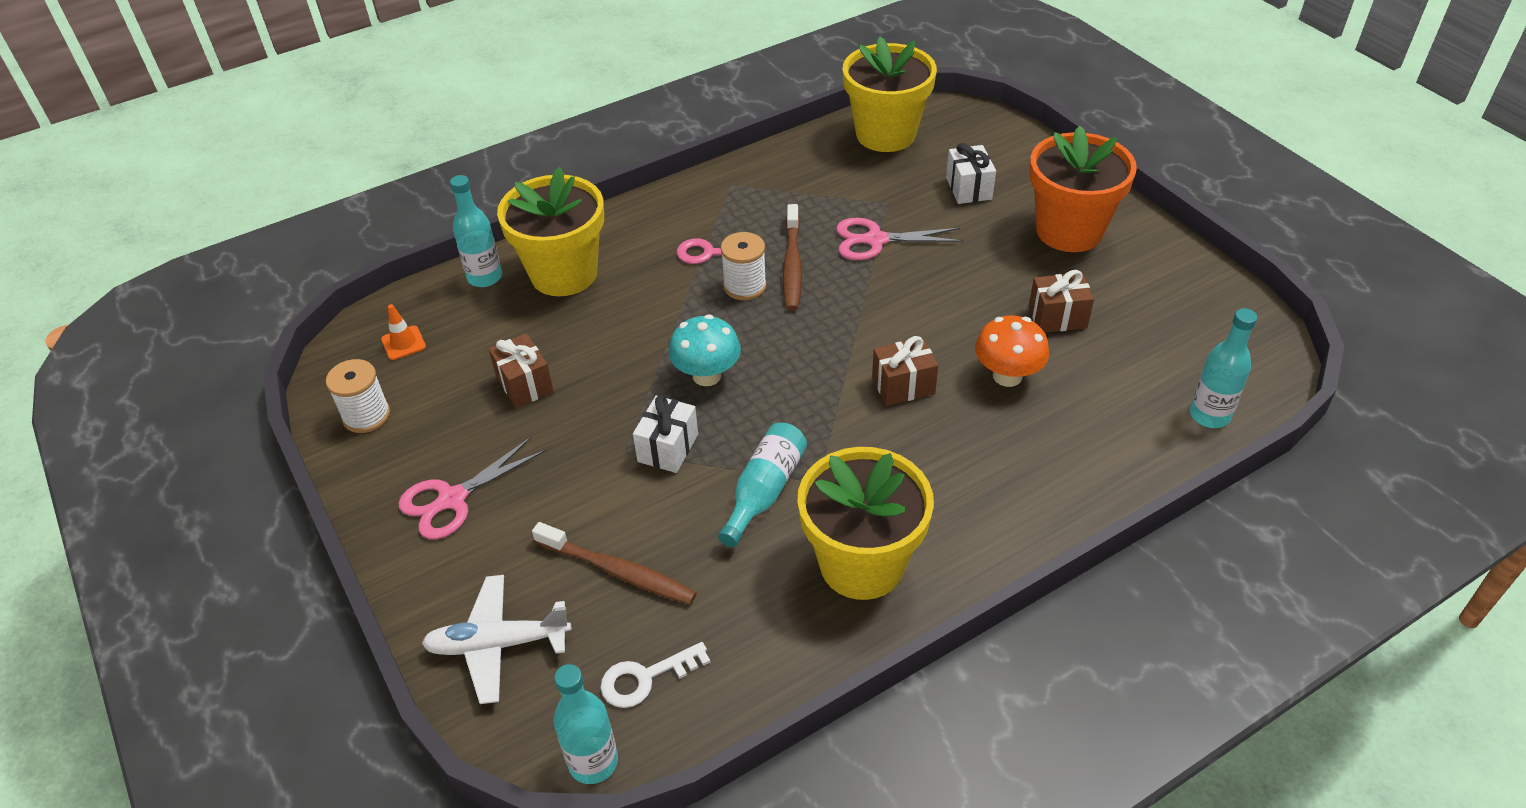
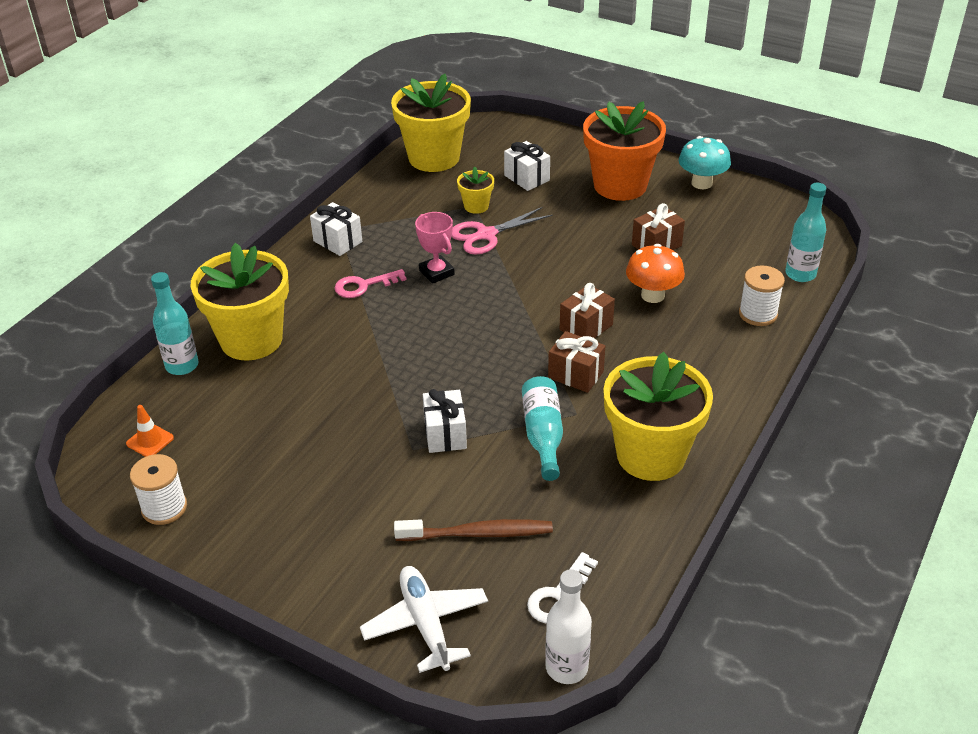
camera: 30 degrees left, 5 degrees down
(453, 499) = (298, 539): pink scissors -> none
(498, 644) = (425, 624): white plane -> white plane turned 105 degrees clockwise
(524, 384) = (288, 433): brown gift -> brown gift (575, 375)
(593, 762) = (566, 667): turquoise bottle -> white bottle
(707, 375) = (433, 372): turquoise mushroom -> turquoise mushroom (701, 183)
(720, 197) = (337, 241): none -> white gift
(745, 286) = (411, 299): white spool -> white spool (758, 314)
(792, 265) = (436, 272): brown toothbrush -> pink trophy
(889, 204) = (476, 206): none -> yellow flower pot

